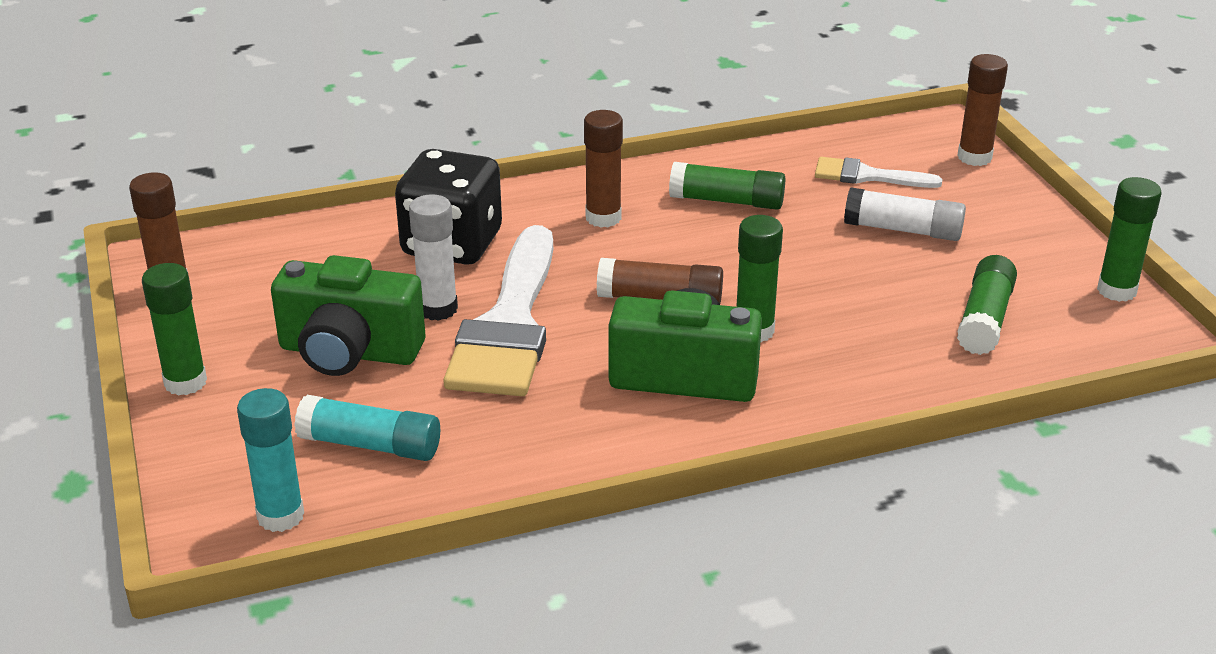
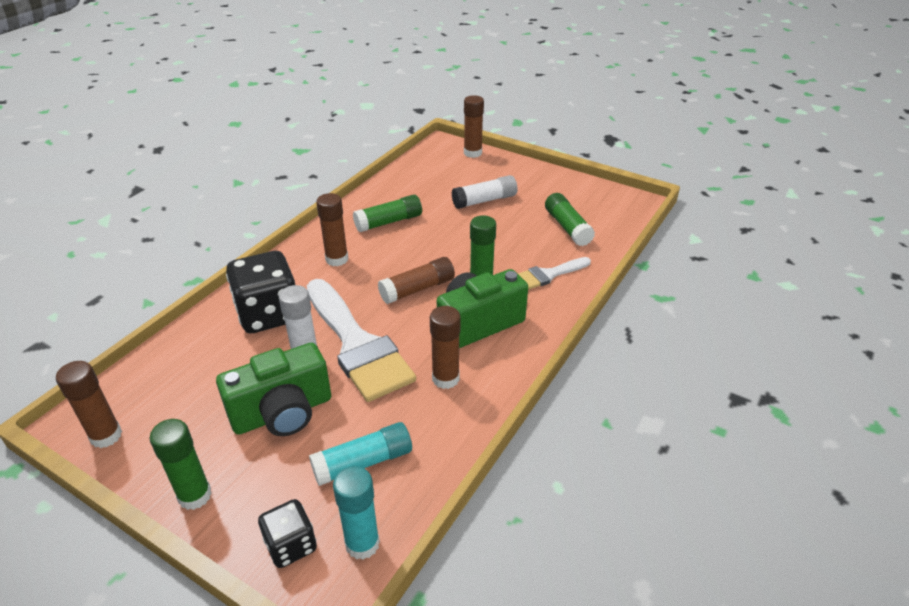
camera: 40 degrees left, 5 degrees up
(217, 476) = (291, 545): none -> black dice
(565, 413) = (445, 378): none -> brown glue stick
(867, 176) = (438, 181): white brush -> white brush (548, 275)
(1116, 290) = (598, 189): green glue stick -> none

